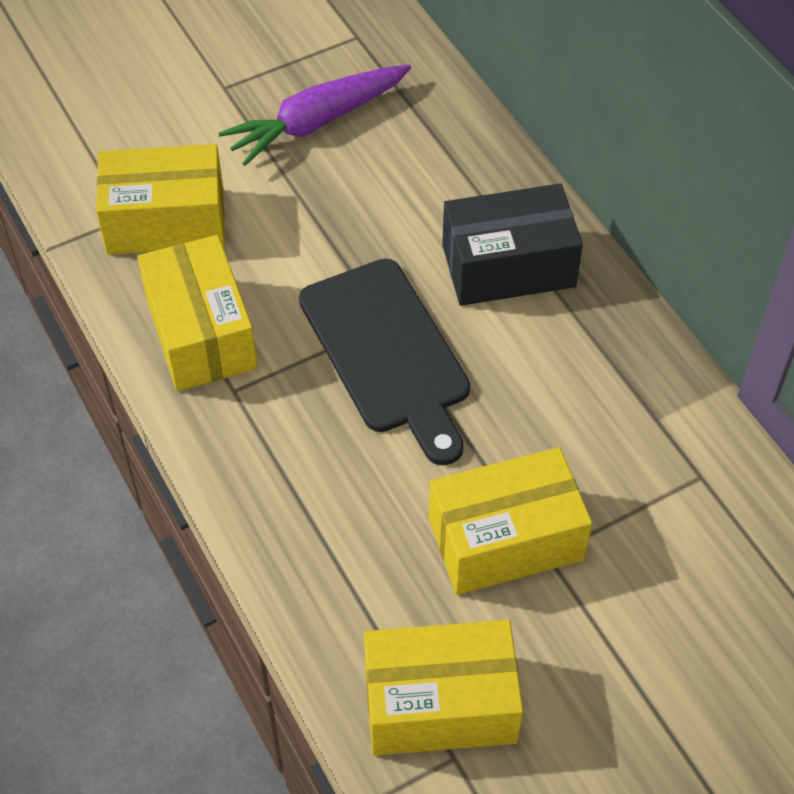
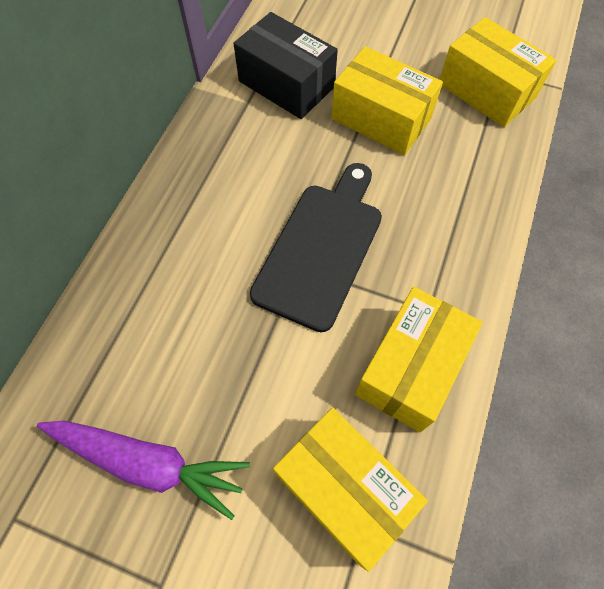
camera: 130 degrees left, 10 degrees up
(508, 266) = (195, 232): black box -> black box (286, 84)

